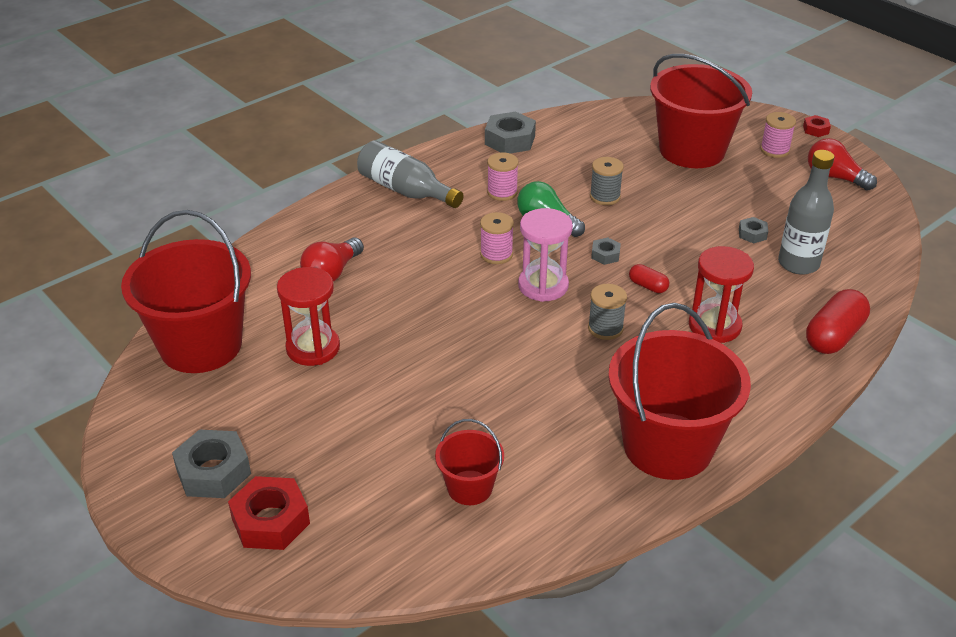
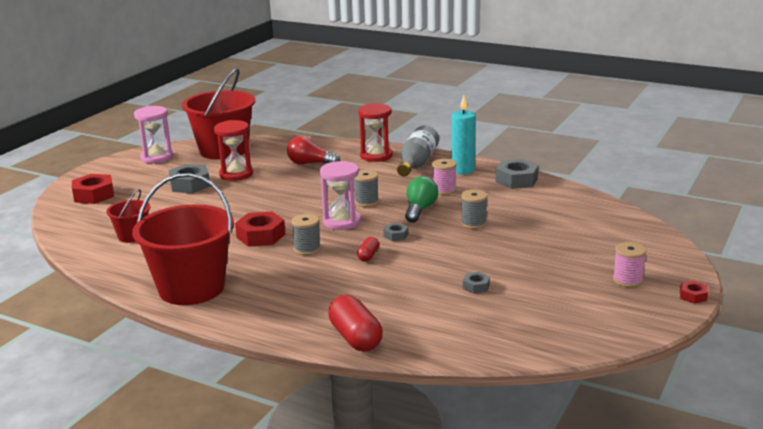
camera: 70 degrees right, 15 degrees down
(162, 425) = (157, 157): none -> pink hourglass
(213, 472) = (126, 175): grey nut -> grey nut (190, 185)
(454, 165) = (463, 170): none -> turquoise candle
(496, 254) = (366, 202): pink spool -> grey spool
(544, 360) = (261, 236): none -> red nut
(692, 150) = (582, 245): red bucket -> none
(714, 326) = (336, 287): red hourglass -> red hourglass (376, 156)
(798, 264) = (448, 311): grey bottle -> none
(834, 177) = (612, 314): red light bulb -> none
(834, 336) = (355, 338): red capsule -> red capsule turned 45 degrees clockwise

